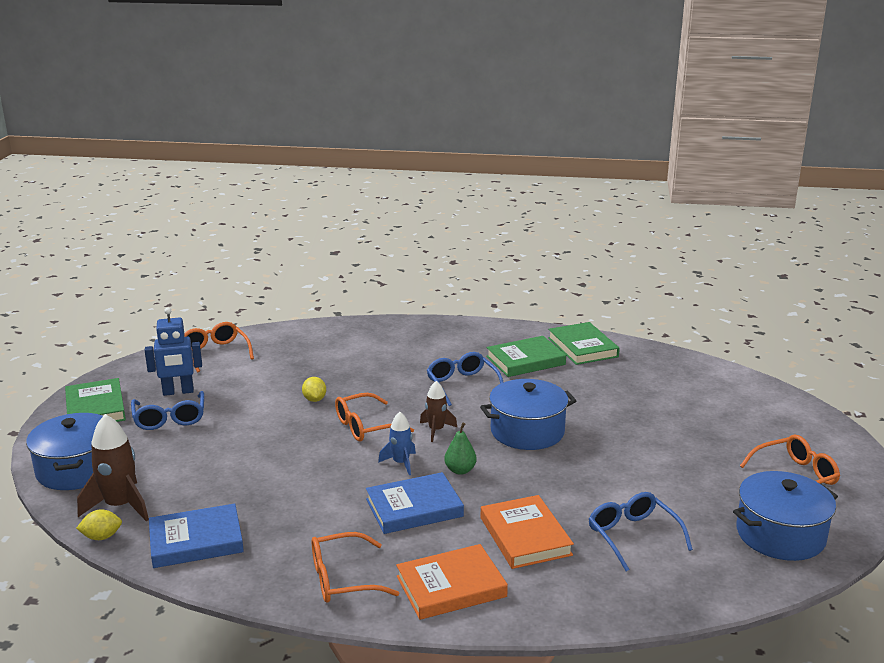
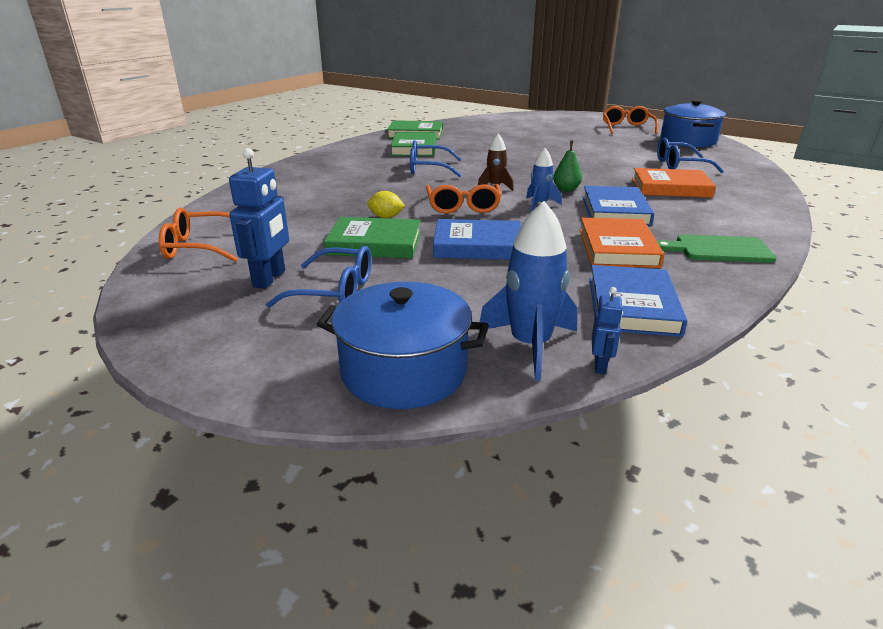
camera: 65 degrees left, 5 degrees up
(95, 408) = (232, 340): green book -> green book (374, 243)
(102, 537) = (600, 365): yellow lemon -> blue robot
(120, 506) = (530, 345): brown rocket -> blue rocket
(278, 453) = (478, 245): none -> blue book
(342, 579) = (718, 249): orange glasses -> green cutting board
(451, 587) = (734, 217): orange book -> orange book (618, 248)
(527, 431) = (523, 164): blue pot -> none

